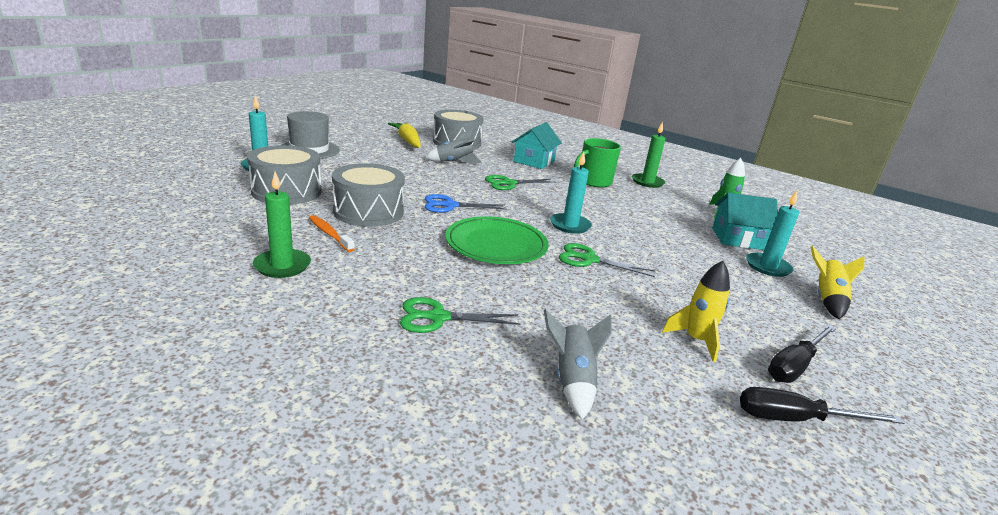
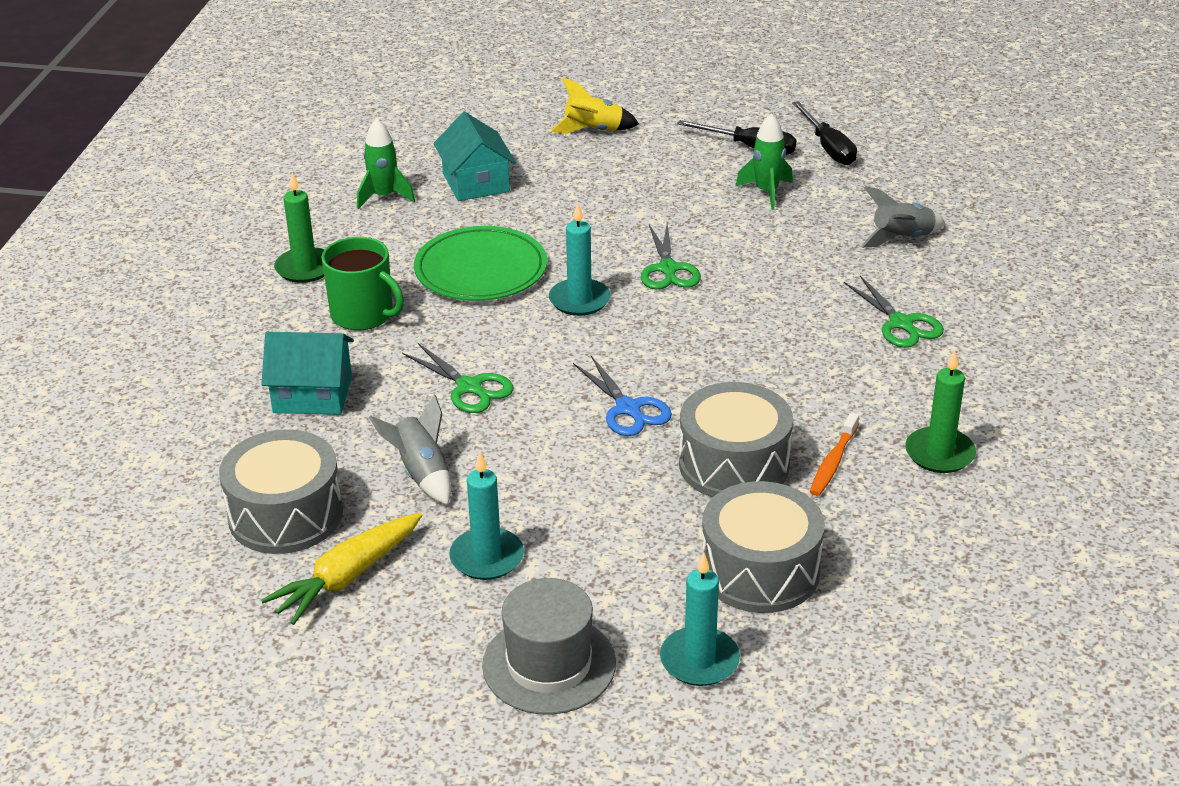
camera: 110 degrees left, 10 degrees up
(496, 245) = (707, 336): green plate -> green plate (481, 270)
(696, 340) = (766, 192): yellow rocket -> green rocket
(768, 267) = (545, 162): turquoise candle -> turquoise candle (486, 557)

